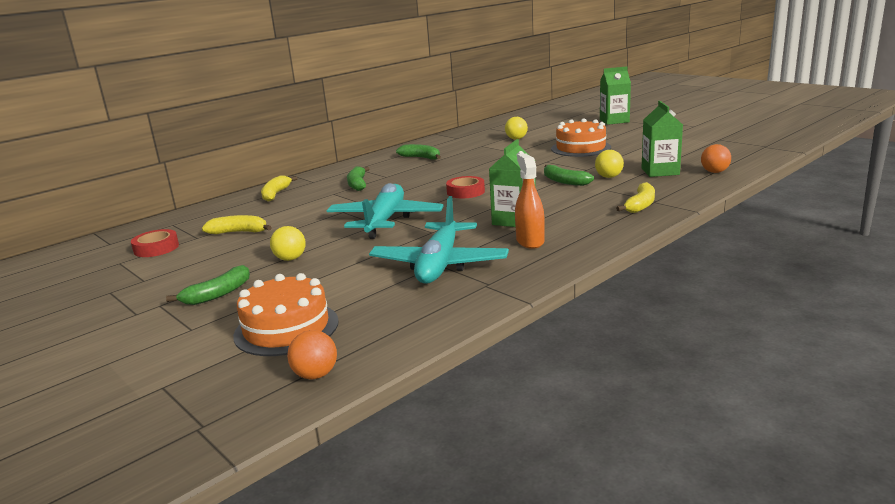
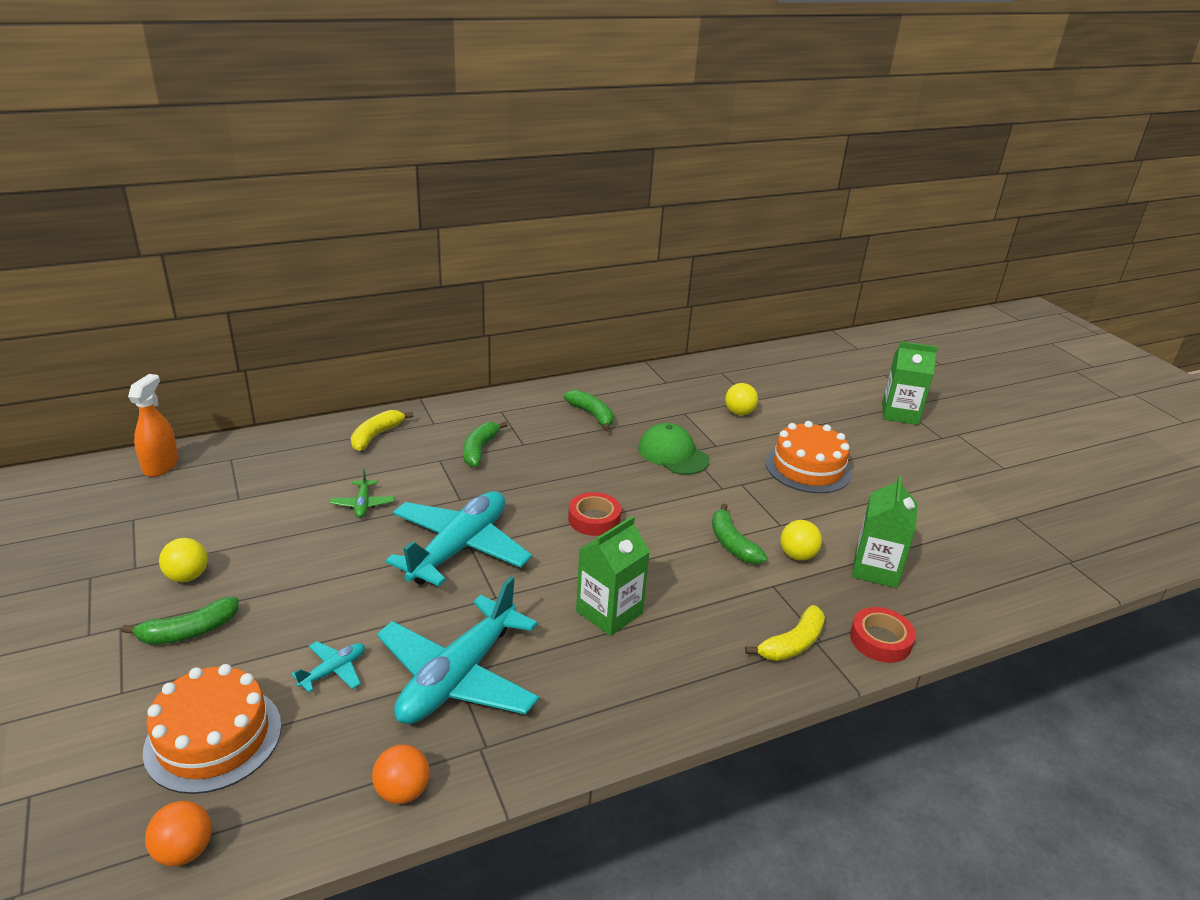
camera: 15 degrees right, 10 degrees up
(156, 248) = (185, 504): red tape -> red tape (880, 640)
(239, 232) = (287, 506): yellow banana -> none
(290, 259) = (306, 589): yellow ball -> yellow ball (187, 576)
(296, 220) = (363, 504): none -> green plane
(347, 283) = (333, 671): none -> turquoise plane
(490, 160) = (673, 454): none -> green cap
(530, 241) = (596, 671): orange spray bottle -> orange spray bottle (161, 465)
(714, 172) = (950, 601): orange ball -> orange ball (402, 791)

